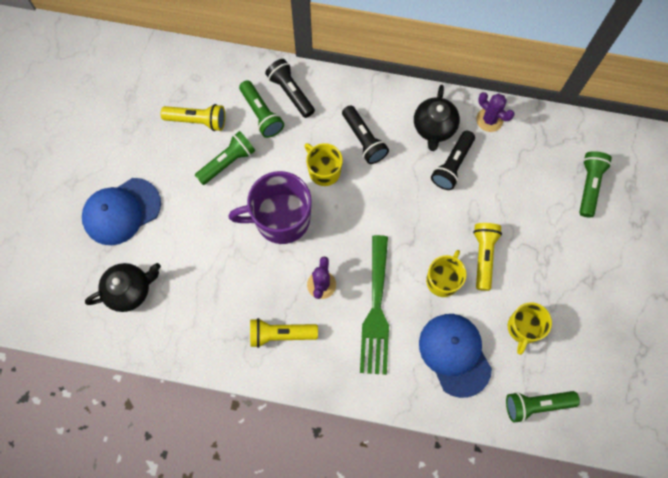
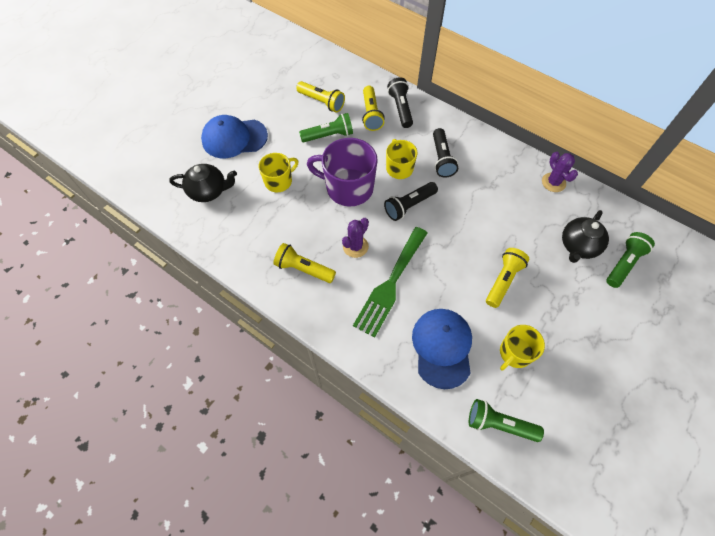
camera: 25 degrees right, 10 degrees down
(261, 114) = (371, 114): green flashlight -> yellow flashlight
(434, 128) = (503, 171): black teapot -> black teapot (578, 246)
(443, 280) = (459, 284): yellow mug -> yellow mug (279, 181)
(452, 165) = (506, 203): black flashlight -> black flashlight (409, 206)

